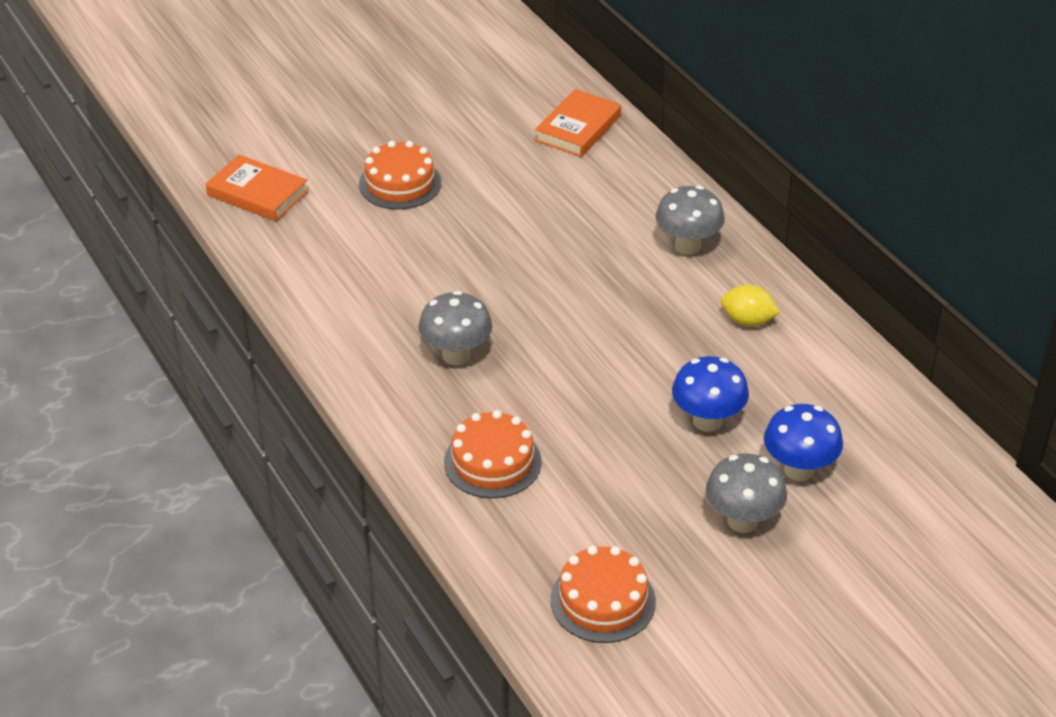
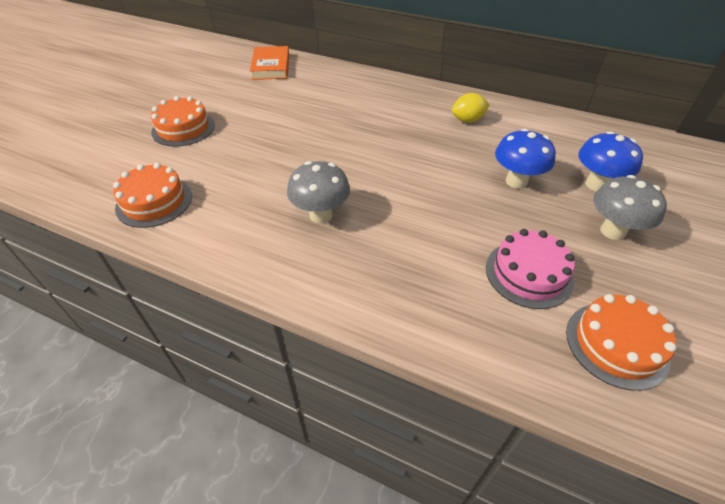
camera: 35 degrees left, 5 degrees up
(257, 193) = (75, 171): orange book -> none
(492, 462) = (423, 278): orange cake -> orange cake (154, 201)
(598, 510) = (528, 273): none -> pink cake
(687, 246) = (392, 98): grey mushroom -> none

